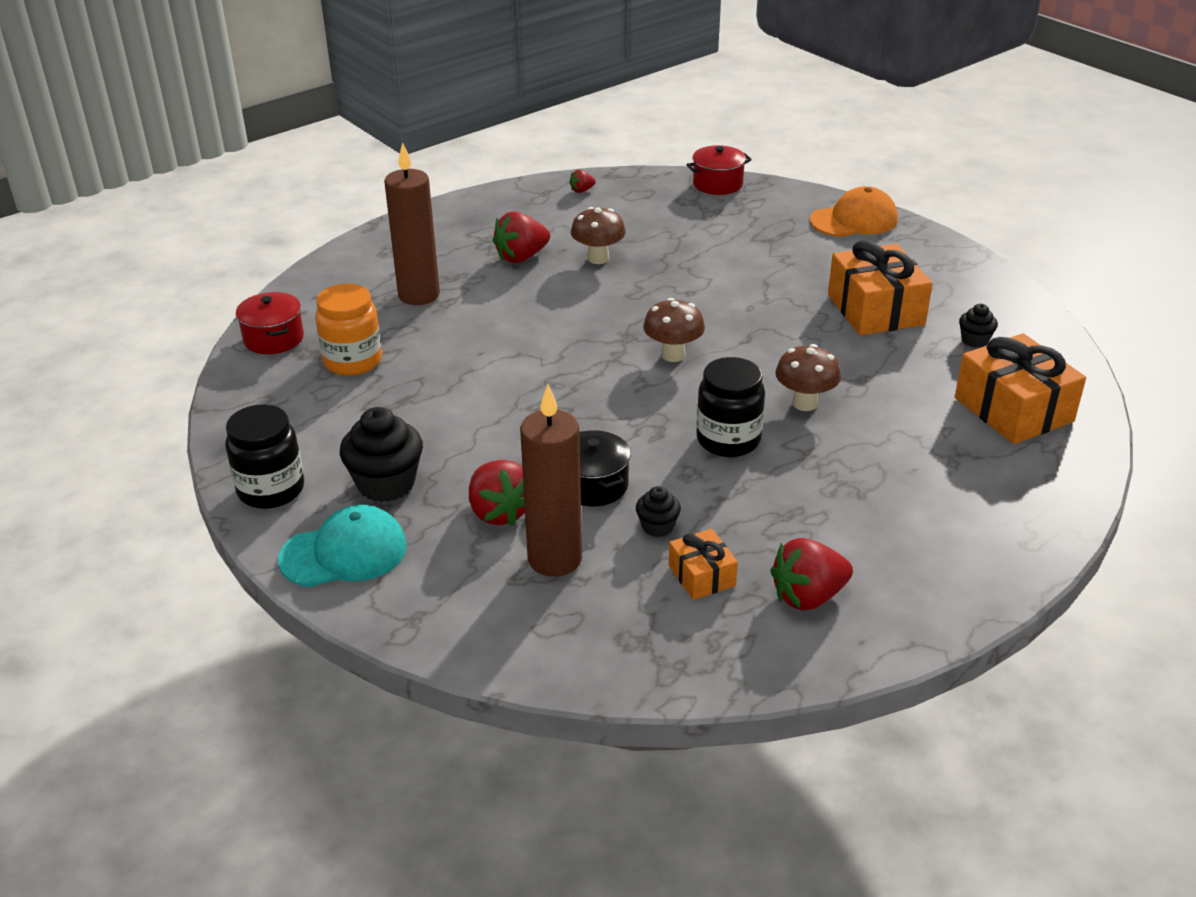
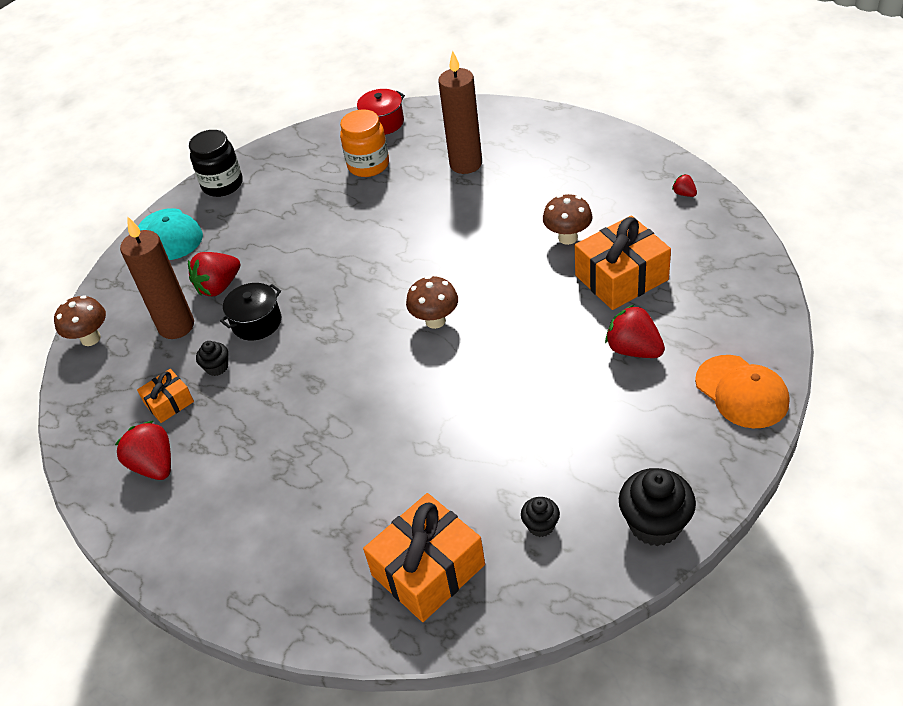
camera: 80 degrees right, 10 degrees up
(386, 484) = (238, 228): black cupcake -> black cupcake (655, 524)
(521, 257) = (547, 195): red strawberry -> red strawberry (633, 349)
(717, 184) = (756, 275): red pot -> none
(728, 440) = (328, 381): black jar -> none
(804, 403) = (392, 417): brown mushroom -> brown mushroom (90, 338)
(875, 310) = (565, 439): orange gift -> orange gift (621, 277)

